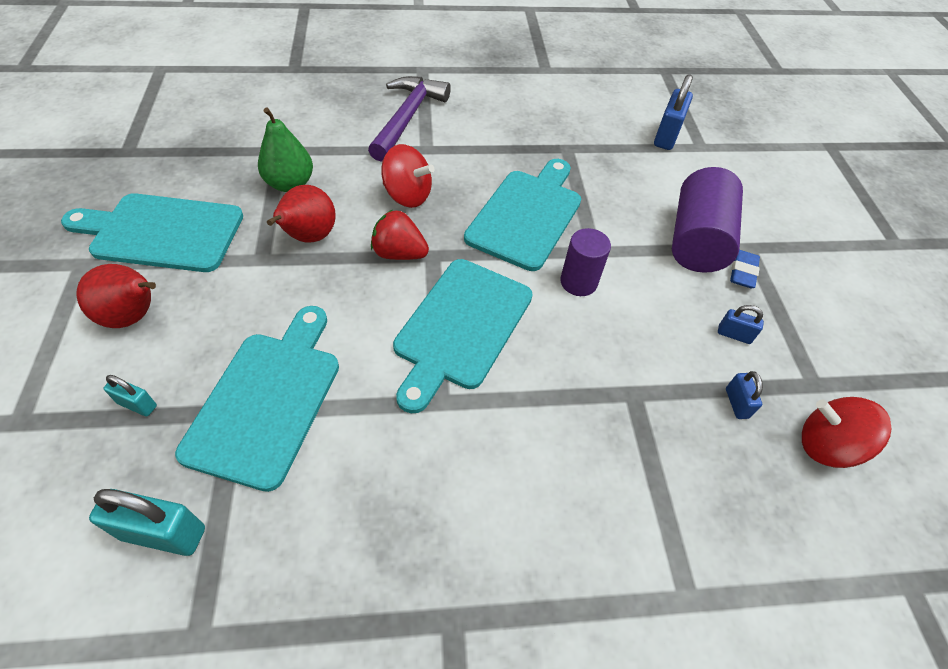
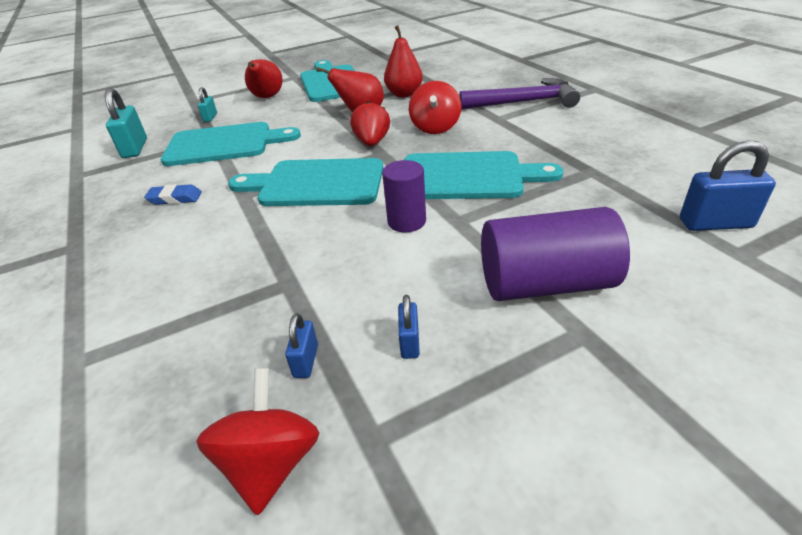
camera: 75 degrees right, 15 degrees down
(290, 184) = (404, 94): green pear -> red pear
(736, 403) = (306, 361): blue padlock -> blue padlock turned 60 degrees counterclockwise
(742, 272) = (527, 333): blue eraser -> blue eraser (175, 198)

